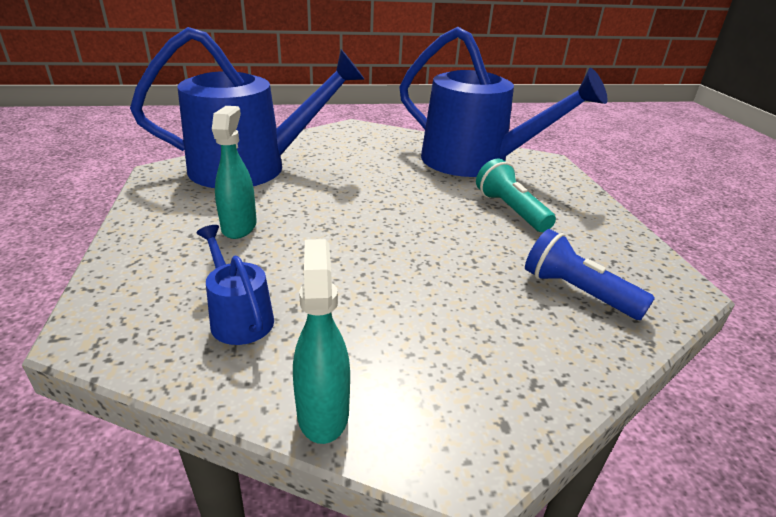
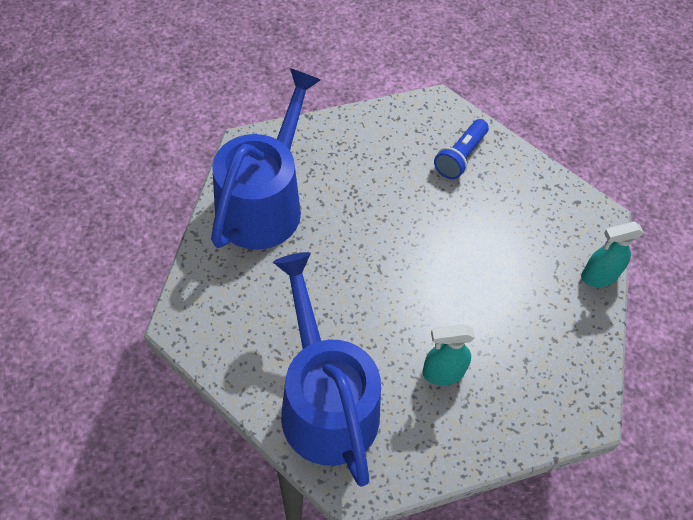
camera: 100 degrees left, 25 degrees up
(239, 317) = (547, 336): blue watering can -> none
(510, 210) = (359, 182): turquoise flashlight -> none

